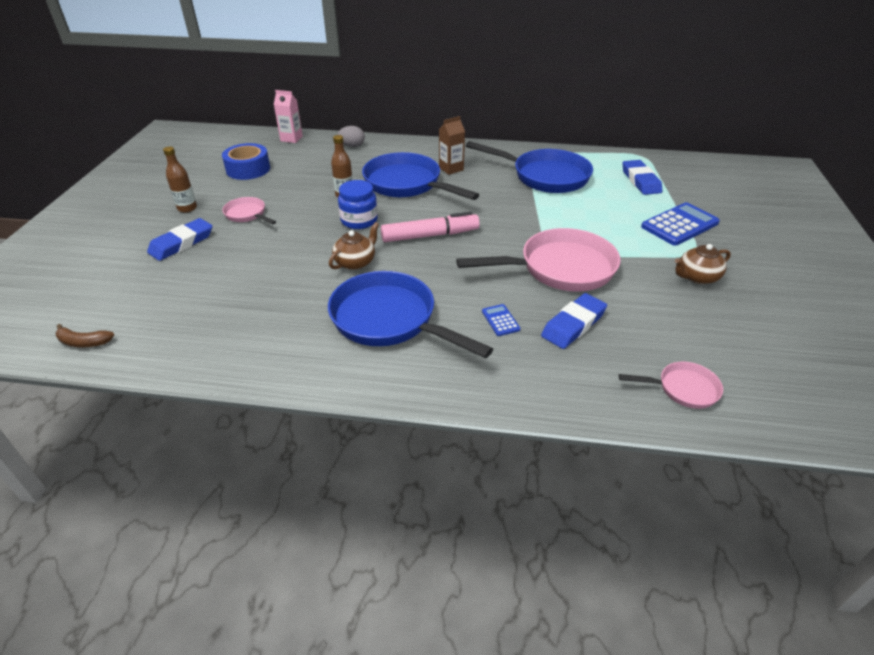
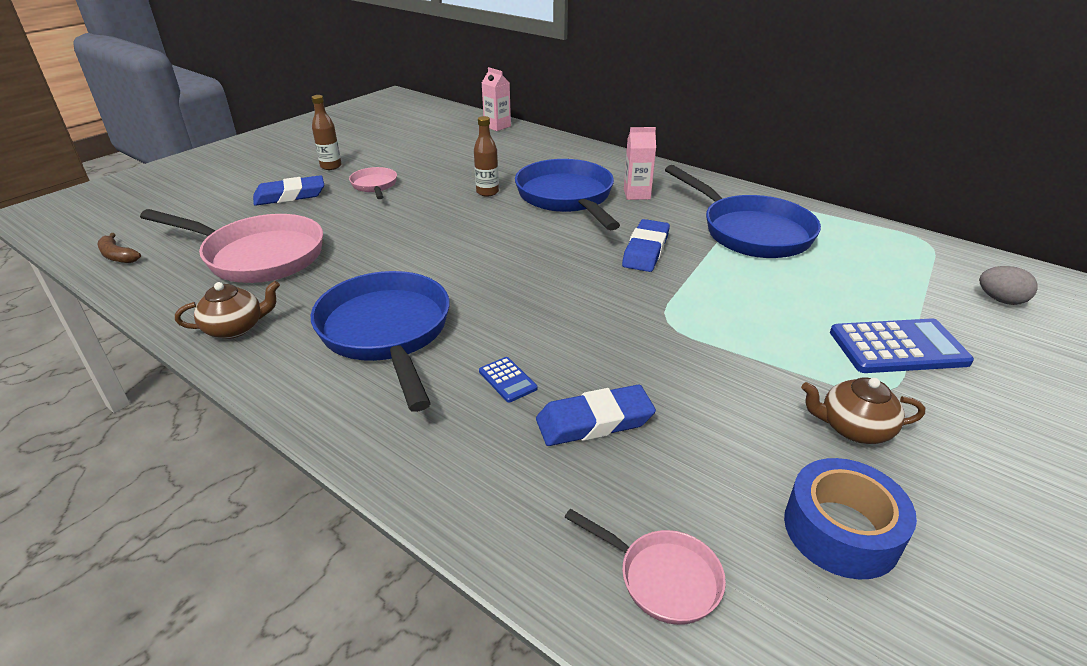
camera: 30 degrees right, 5 degrees down
(248, 169) = (424, 145): blue tape -> blue tape (841, 530)
(352, 146) = (551, 146): grey egg -> grey egg (1000, 300)
(355, 262) = (422, 261): brown teapot -> brown teapot (235, 328)
(359, 220) = (473, 221): blue jar -> none
(430, 235) = (532, 258): pink marker -> none
(451, 169) = (636, 194): brown carton -> pink carton
(500, 320) = (507, 380): blue calculator -> blue calculator turned 135 degrees clockwise
(560, 268) = (652, 345): pink pan -> pink pan (258, 256)
(640, 181) = (891, 273): blue eraser -> blue eraser (646, 250)

